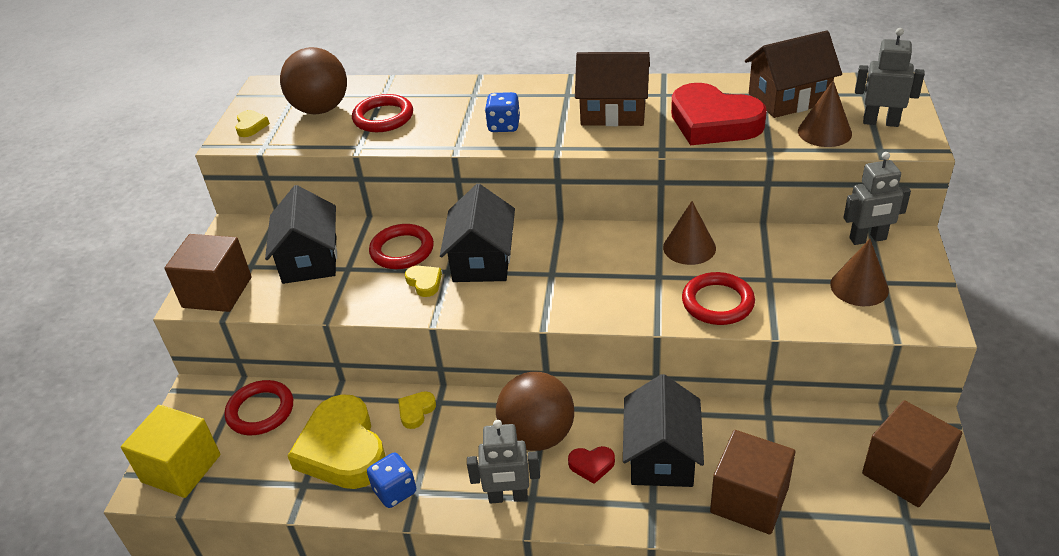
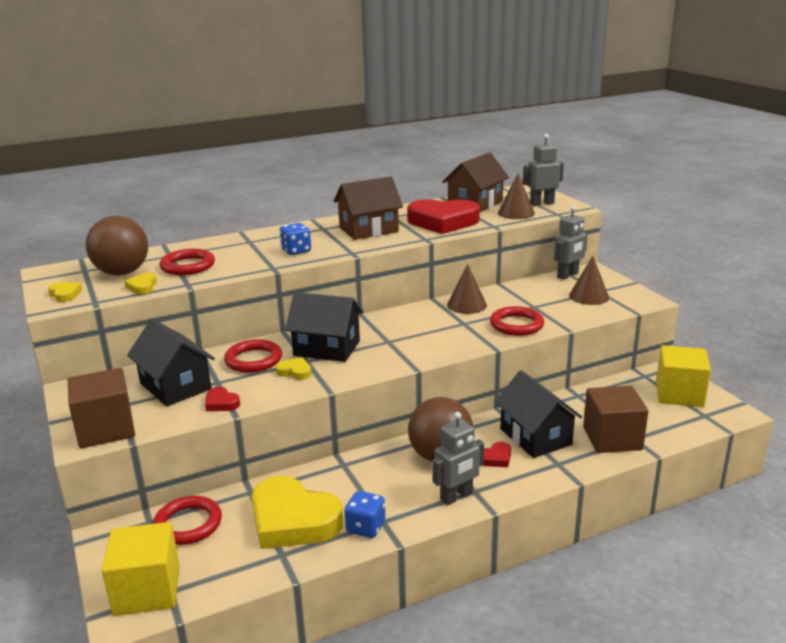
camera: 35 degrees left, 15 degrees down
(328, 299) = (221, 403): none -> red heart
(416, 411) = (331, 476): yellow heart -> yellow heart (142, 286)
(482, 260) = (327, 348): black house -> black house turned 45 degrees counterclockwise
(905, 472) = (679, 394): brown cube -> yellow cube

